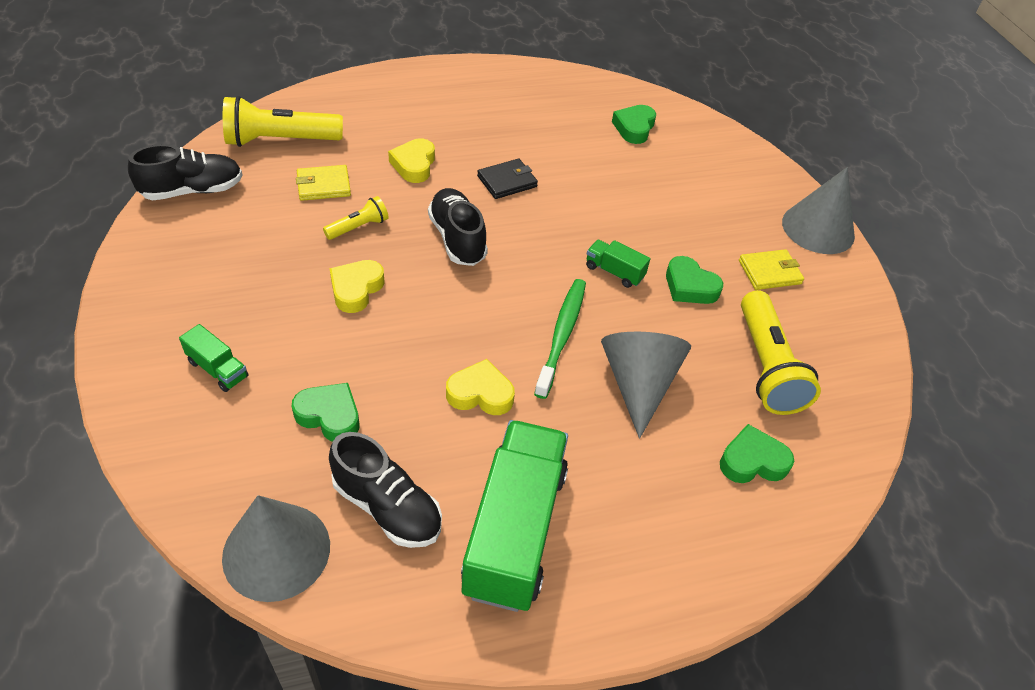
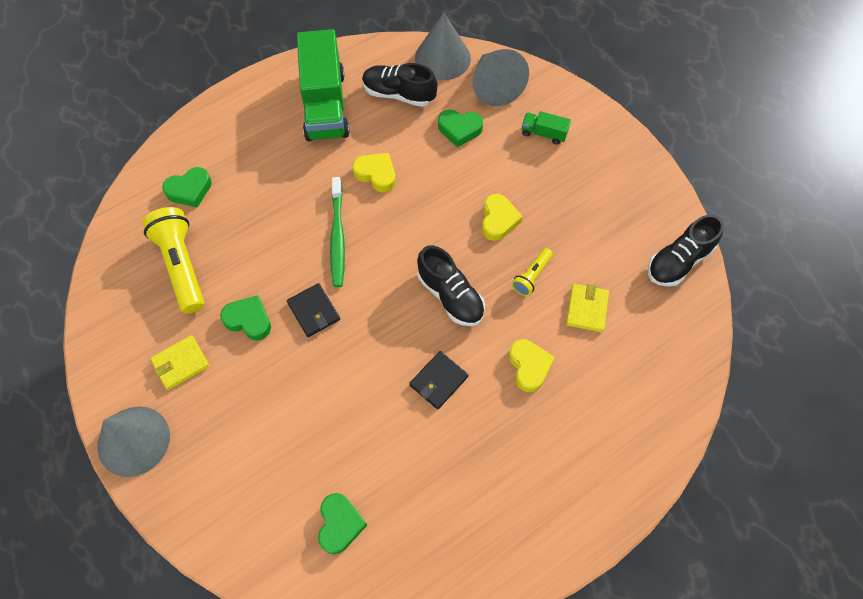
camera: 165 degrees right, 15 degrees up
(280, 141) = (659, 346): yellow flashlight -> none
(323, 185) = (587, 309): yellow wallet -> yellow wallet turned 45 degrees counterclockwise
(480, 394) = (376, 174): yellow heart -> yellow heart turned 135 degrees counterclockwise
(614, 272) = (313, 311): green truck -> black wallet
(638, 384) = (274, 218): grey cone -> grey cone (495, 86)

